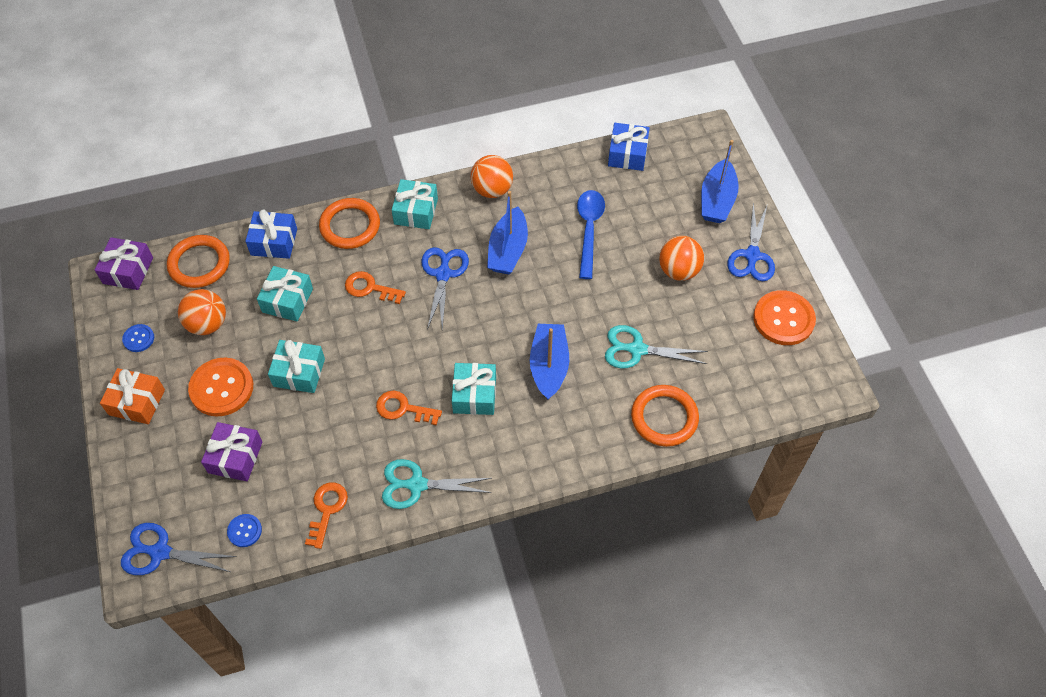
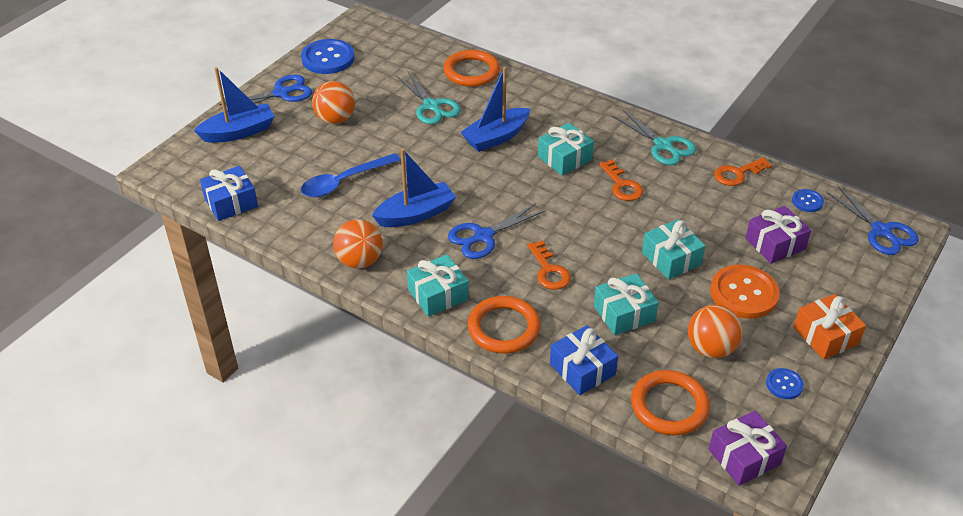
camera: 130 degrees left, 15 degrees down
(783, 319) = (328, 58): orange button -> blue button

